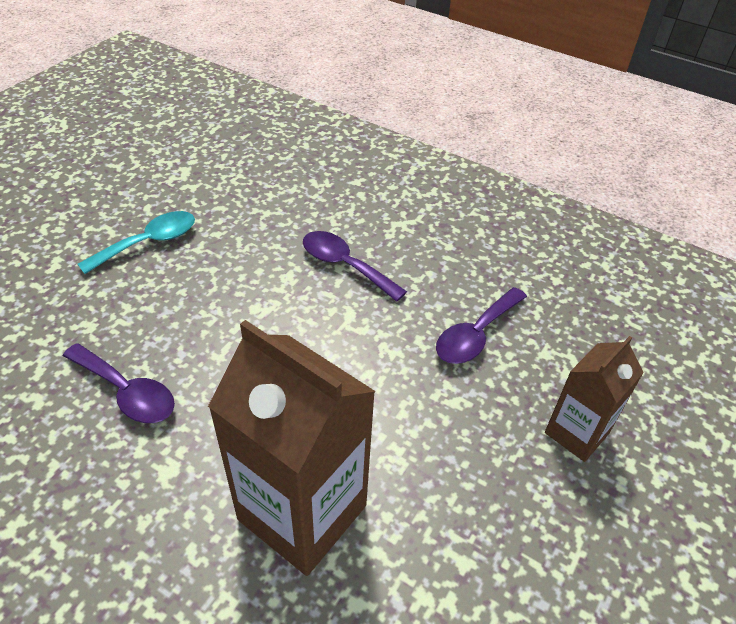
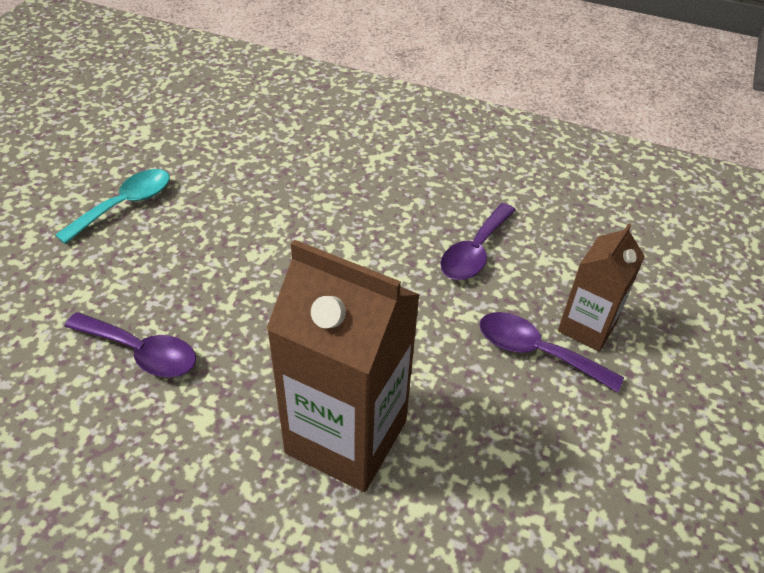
camera: 10 degrees left, 0 degrees up
(345, 265) = (333, 203): purple spoon -> purple spoon (536, 352)

